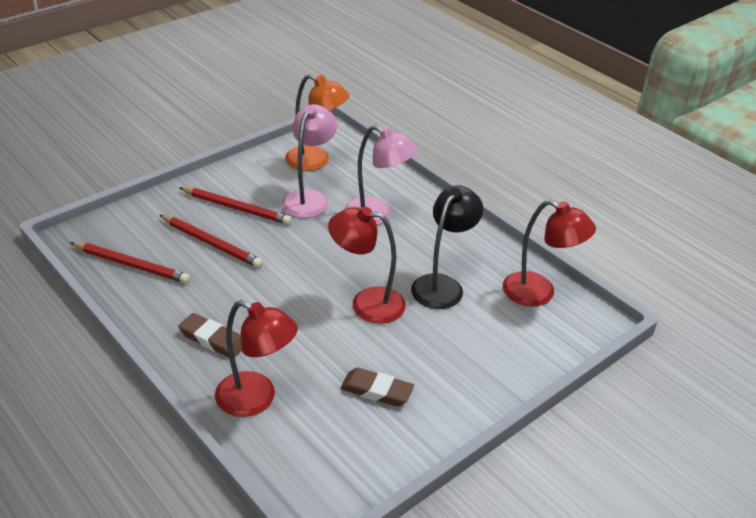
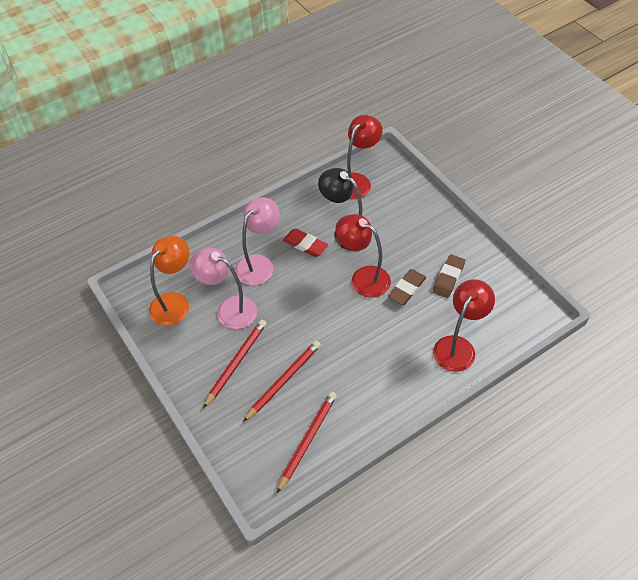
camera: 80 degrees left, 15 degrees up
(212, 339) = (399, 375): brown eraser -> brown eraser (407, 289)
(367, 303) = (363, 277): red lamp -> red lamp turned 105 degrees clockwise
(413, 250) = (305, 245): none -> red eraser

